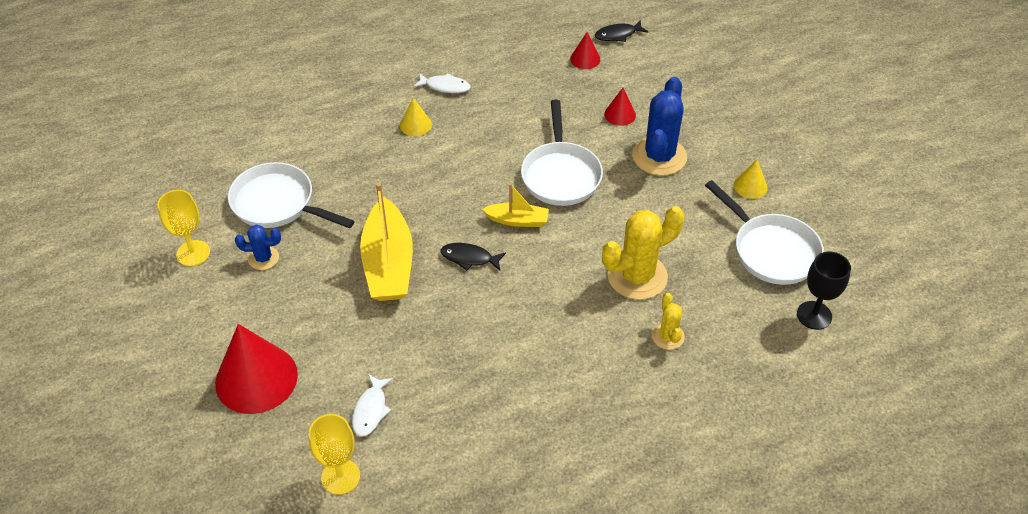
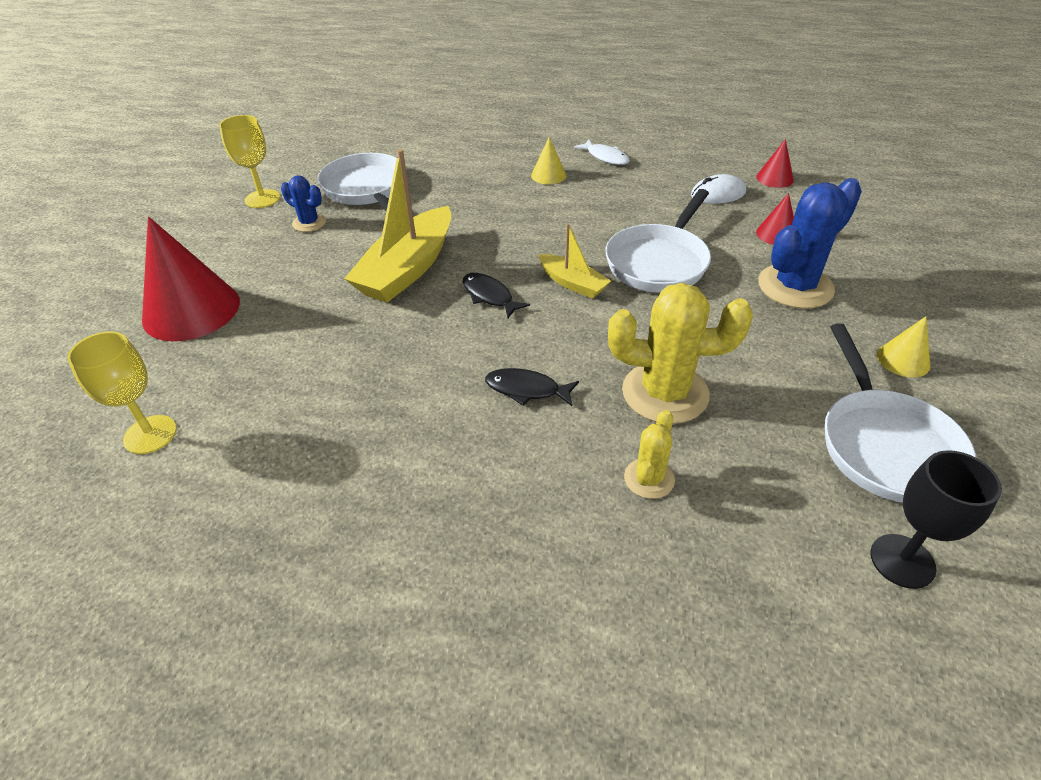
camera: 35 degrees right, 5 degrees down
(371, 410) = (248, 387): white fish -> none
(556, 92) = (718, 194): none -> white mouse
(618, 35) = (830, 170): black fish -> black fish (527, 389)

